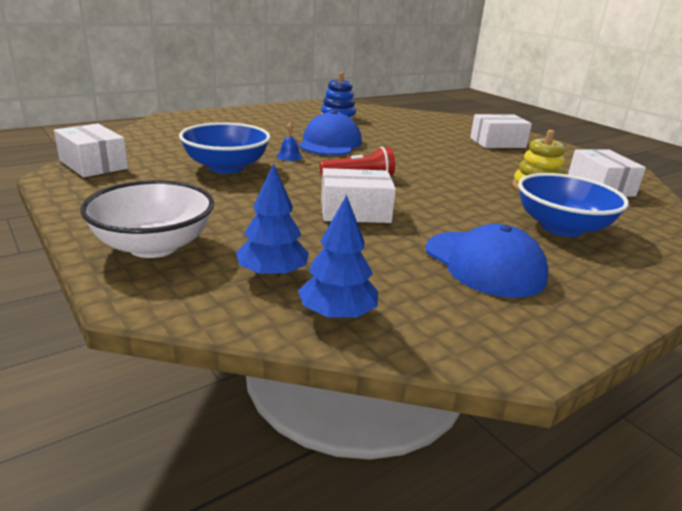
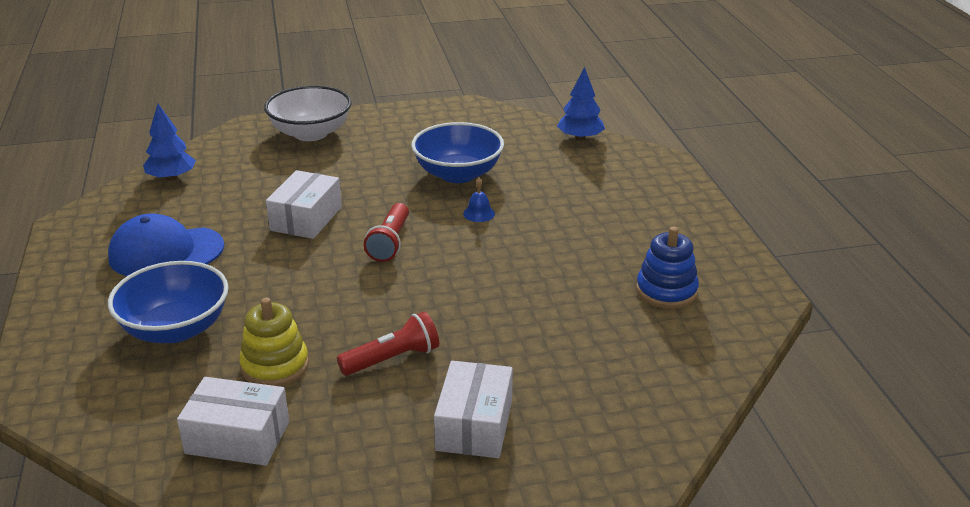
camera: 115 degrees right, 5 degrees up
(93, 164) = (493, 118): white box -> none
(272, 274) = (237, 166): blue tree -> blue tree (580, 138)
(330, 143) = (521, 251): blue cap -> none
(480, 162) = (392, 359): none -> red flashlight

